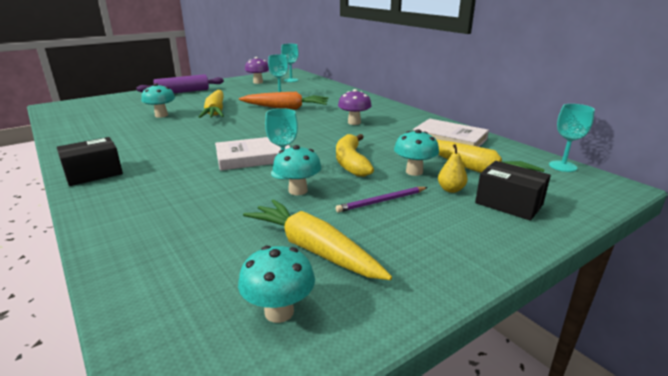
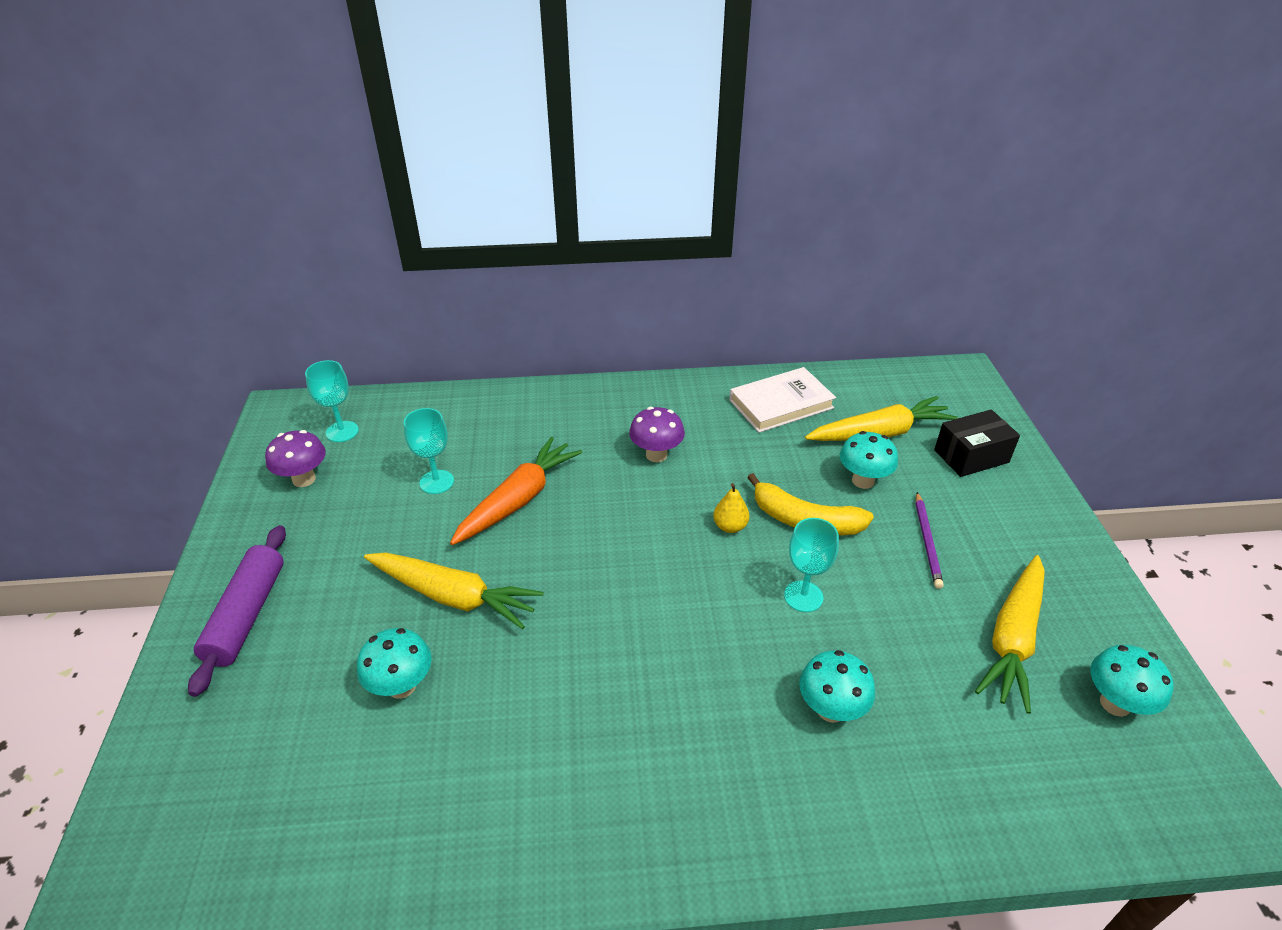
camera: 60 degrees left, 15 degrees up
(94, 174) = (673, 839): black box -> none
(253, 157) = (726, 610): white book -> none
(298, 190) = (866, 602): turquoise mushroom -> turquoise mushroom (831, 709)
(313, 249) = (1012, 639): yellow carrot -> yellow carrot turned 45 degrees counterclockwise
(451, 189) = (922, 477): yellow pear -> yellow pear (730, 526)
(562, 166) = (905, 373): turquoise goblet -> none

